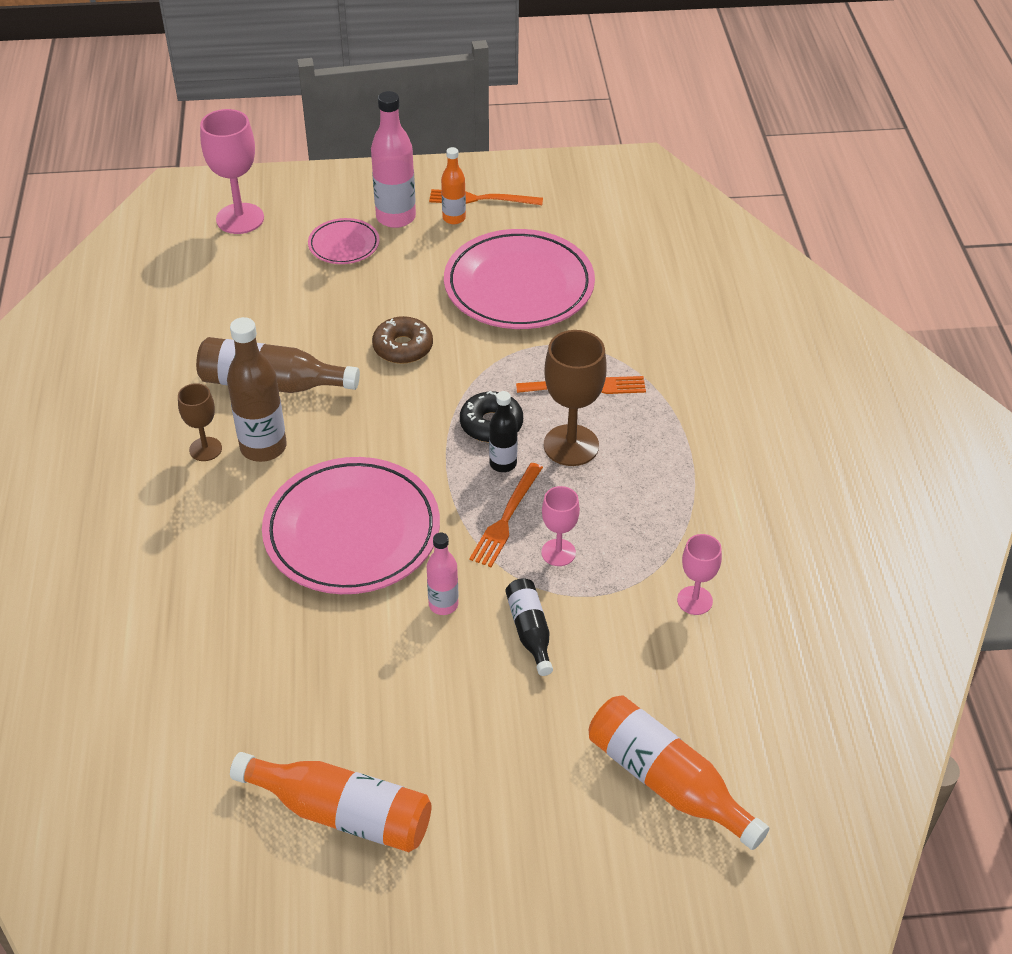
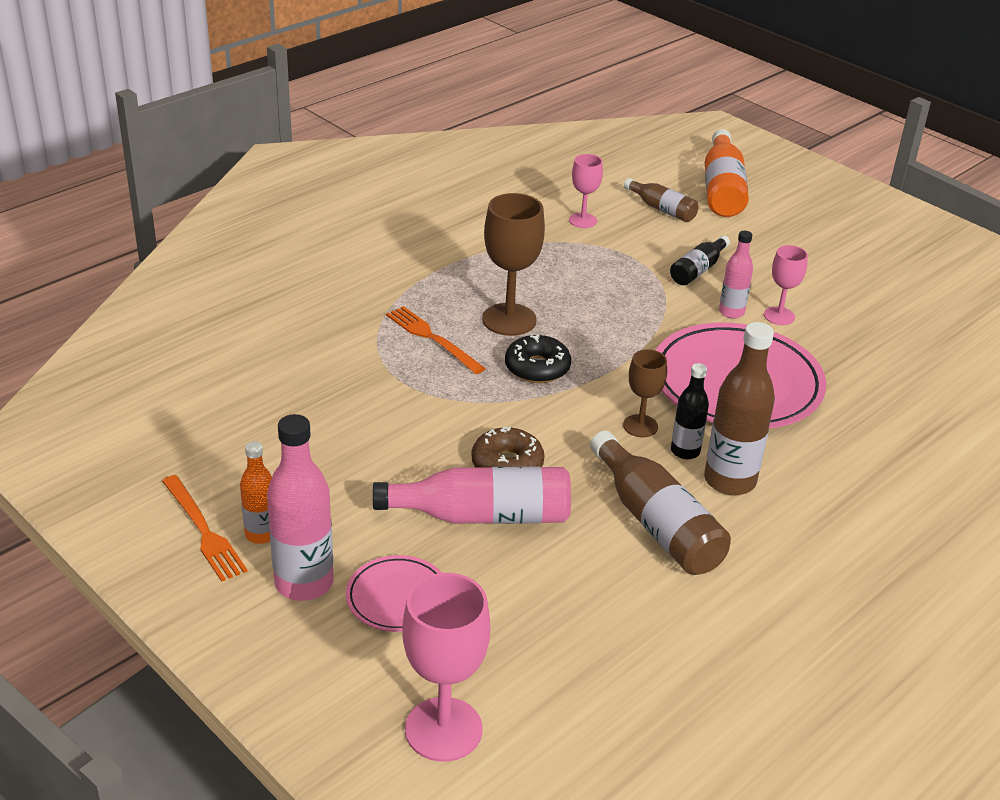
camera: 130 degrees left, 10 degrees down
(205, 449) = (780, 515): brown goblet -> brown goblet (640, 426)
(342, 812) = (917, 282): orange bottle -> none
(369, 311) = (482, 515): none -> pink bottle
(503, 464) = (571, 343): black bottle -> black bottle (685, 451)
(506, 518) = (621, 319): orange fork -> none
(519, 286) = (335, 433): pink plate -> none
(558, 552) = (619, 284): pink goblet -> pink goblet (779, 316)
(666, 687) = (662, 209): none -> brown bottle

